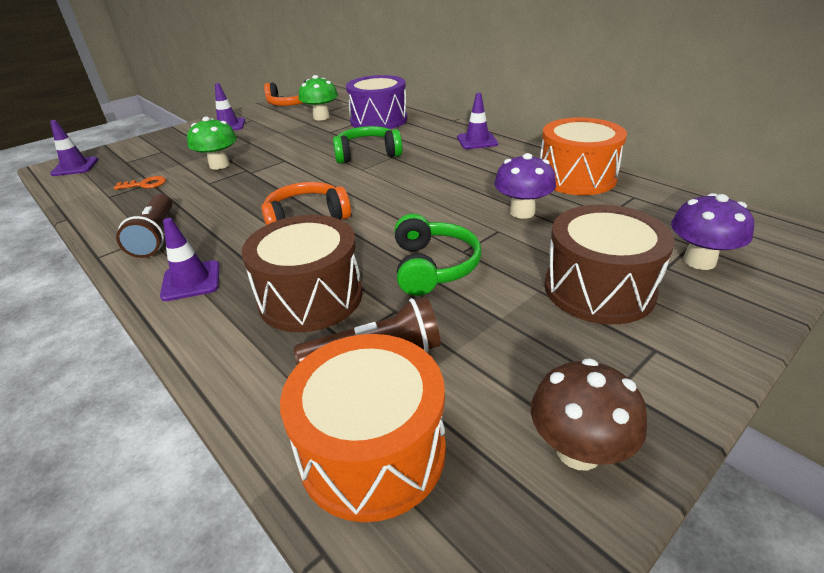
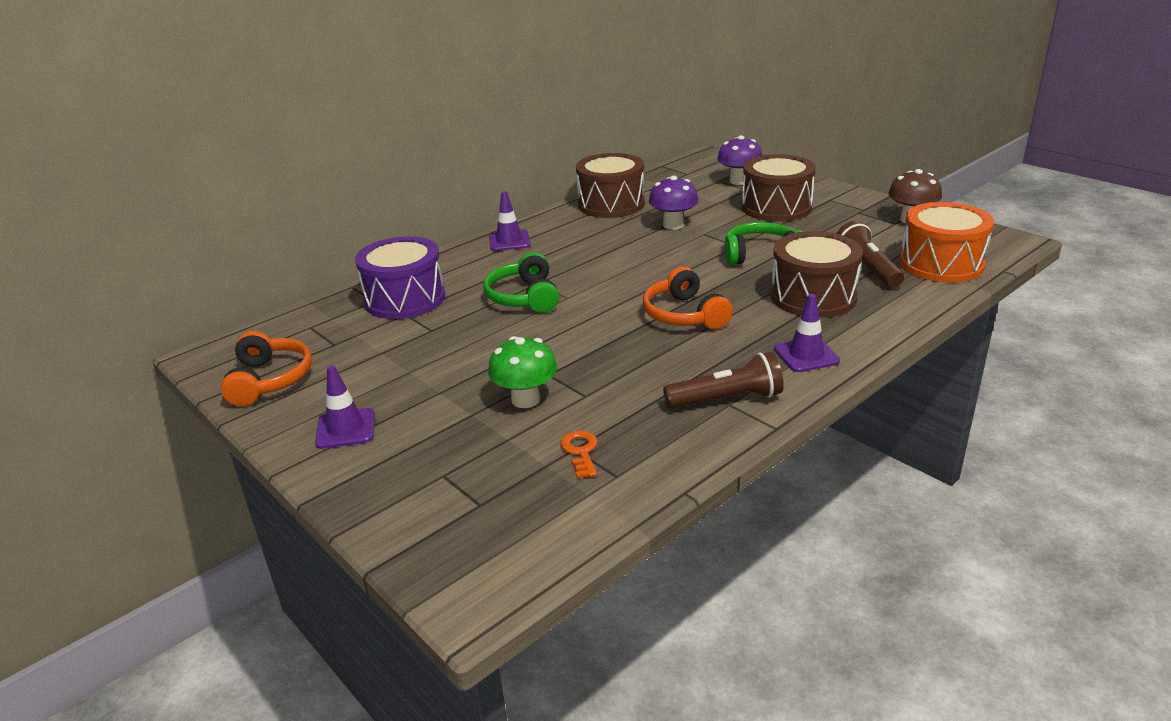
camera: 90 degrees left, 5 degrees down
(75, 167) = (483, 566): purple traffic cone -> none
(321, 117) = (362, 344): green mushroom -> none
(576, 177) = (611, 204): orange drum -> brown drum

